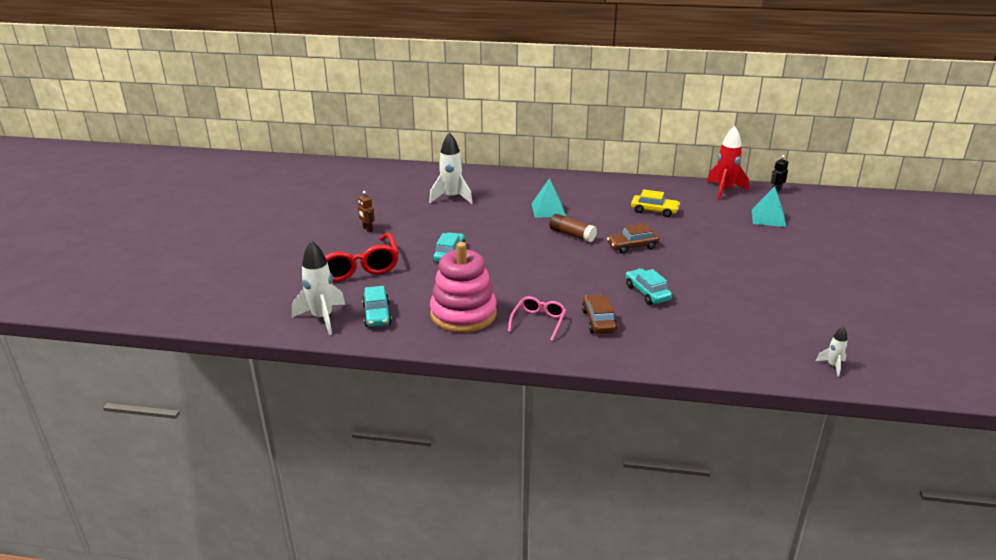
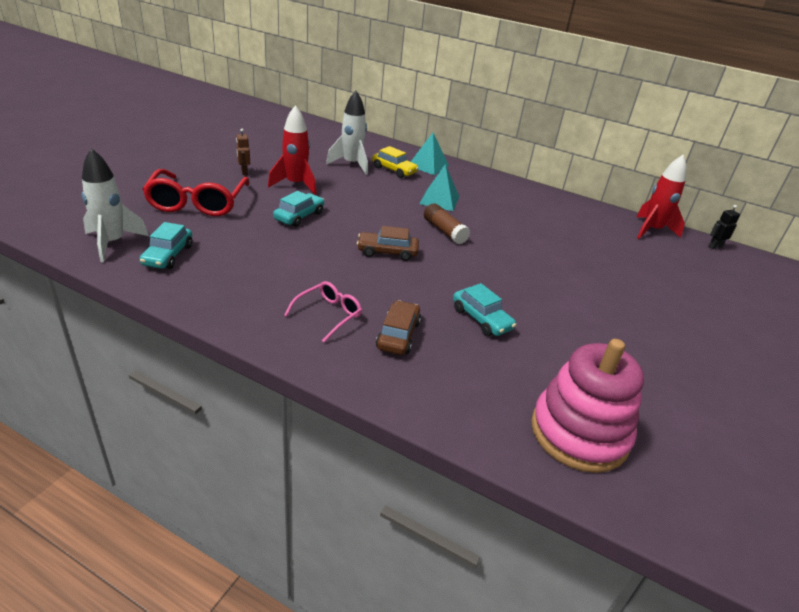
camera: 15 degrees right, 5 degrees up
(422, 229) = (296, 185): none -> red rocket
(463, 314) = (255, 281): pink stacking toy -> pink stacking toy (579, 433)
(632, 246) = (503, 261): brown car -> brown car (387, 252)
(647, 293) = (481, 319): turquoise car -> turquoise car turned 150 degrees clockwise
(654, 211) = (555, 231): yellow car -> yellow car (394, 170)
(768, 218) = (688, 273): turquoise pyramid -> turquoise pyramid (428, 165)
(832, 366) = (671, 499): white rocket -> none

